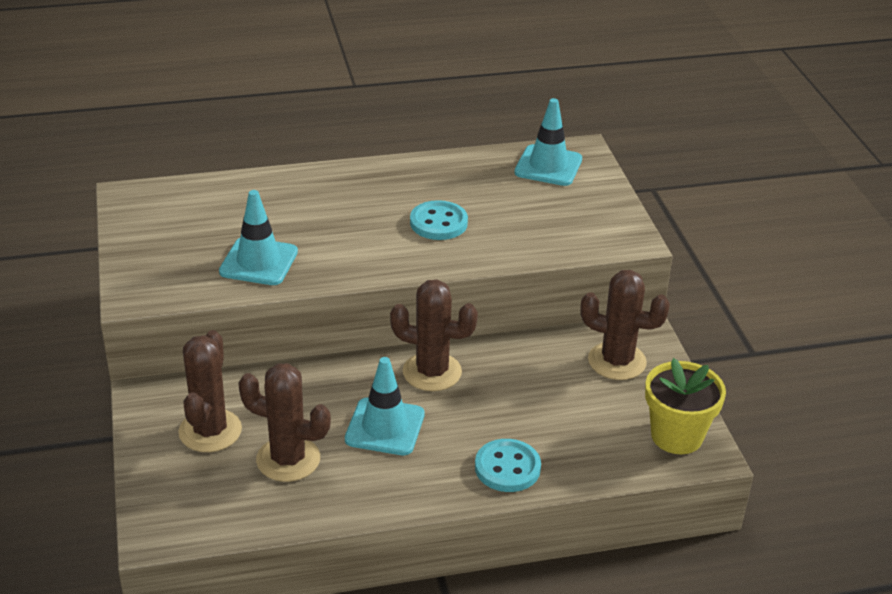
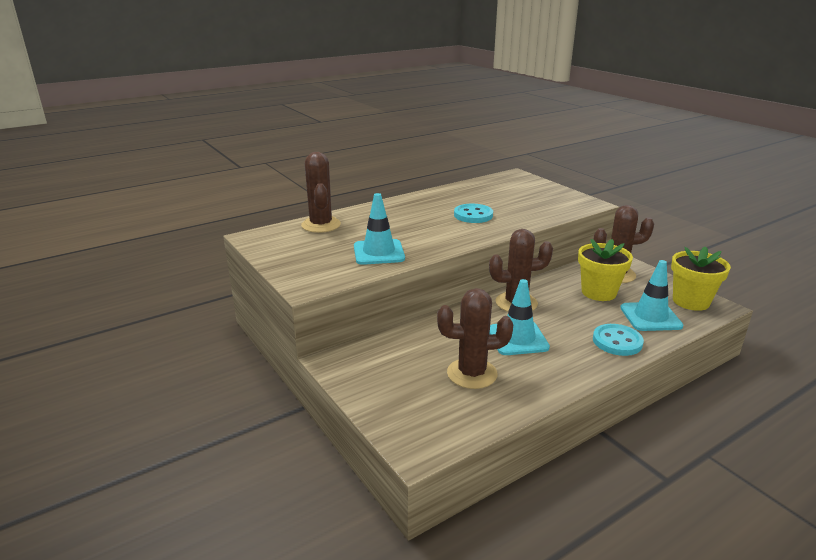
camera: 20 degrees left, 10 degrees down
(210, 431) = (400, 371): brown cactus -> brown cactus (321, 225)
(548, 166) = (506, 183): turquoise traffic cone -> turquoise traffic cone (650, 317)
(560, 385) = (598, 292): none -> yellow flower pot

